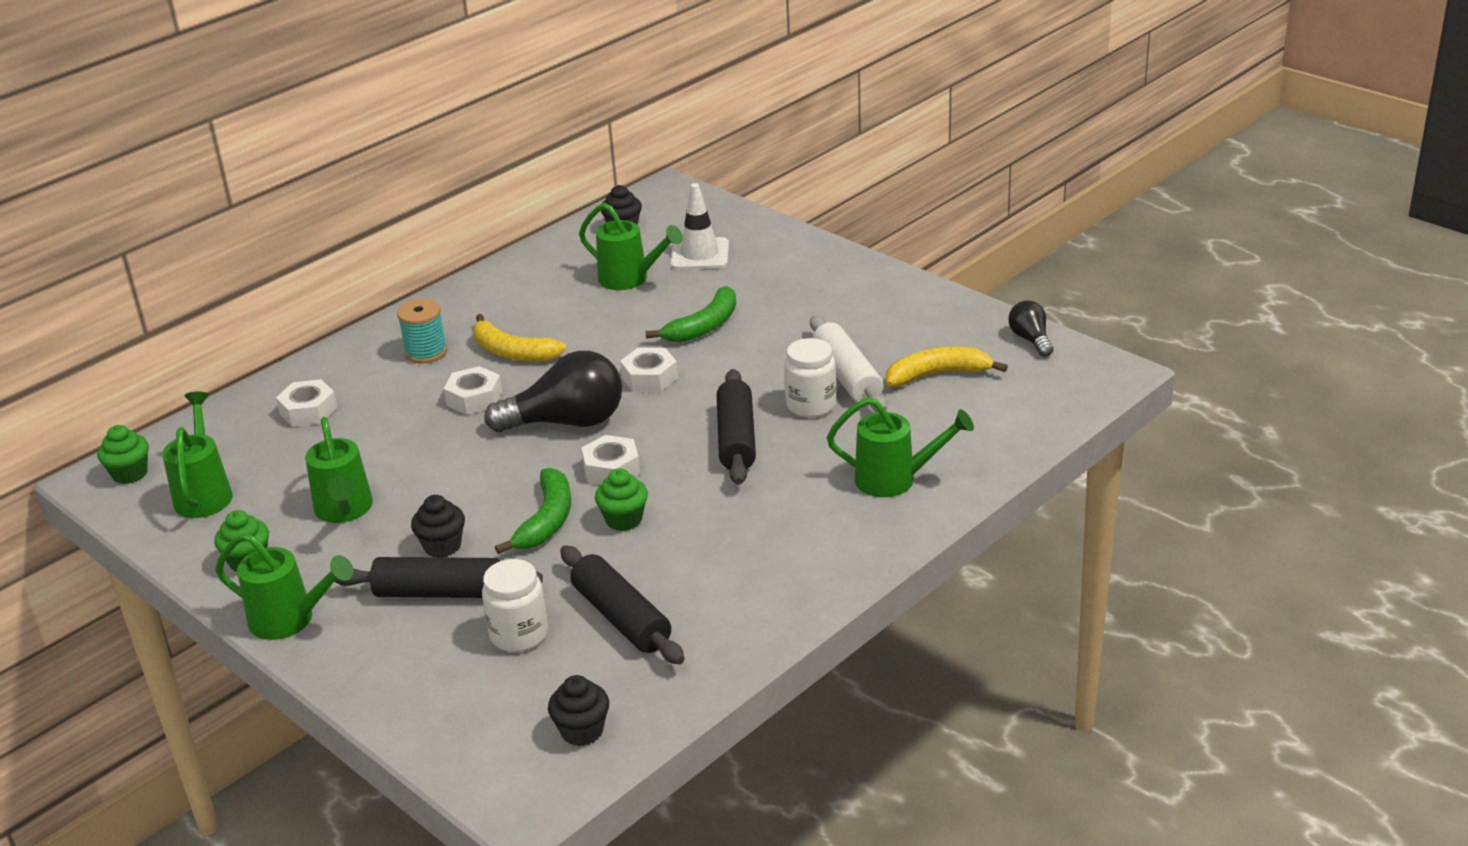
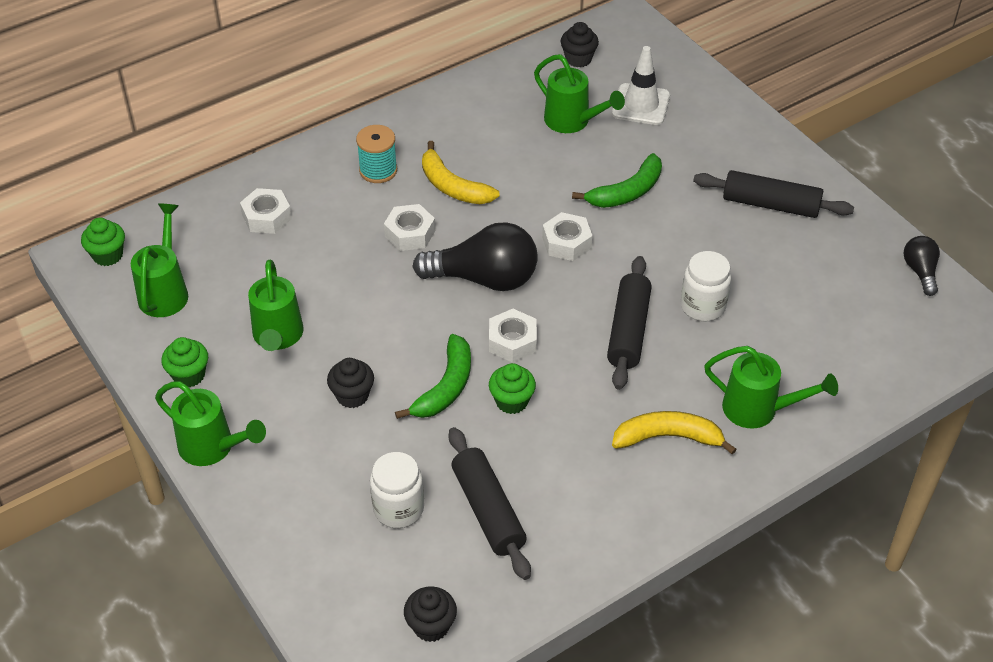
camera: 10 degrees right, 15 degrees up
(439, 592) = (341, 446): black rolling pin -> black rolling pin (770, 204)
(847, 376) = (742, 279): white rolling pin -> none
(937, 375) = (824, 295): yellow banana -> yellow banana (668, 438)

